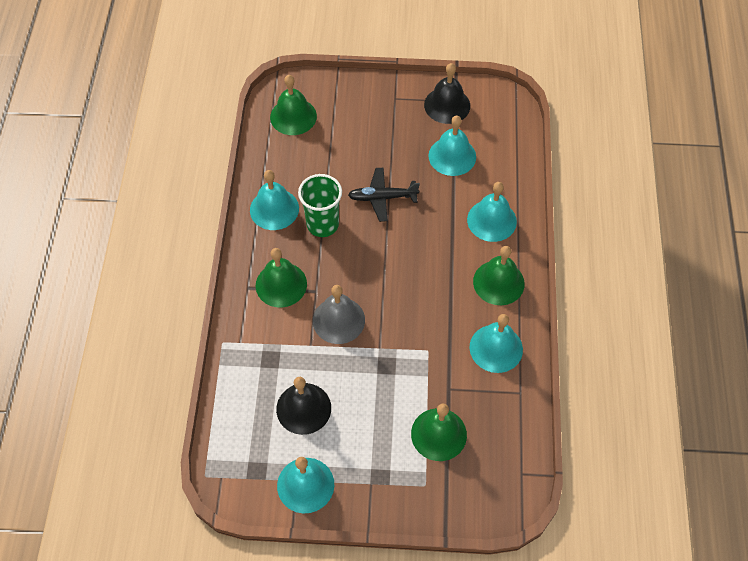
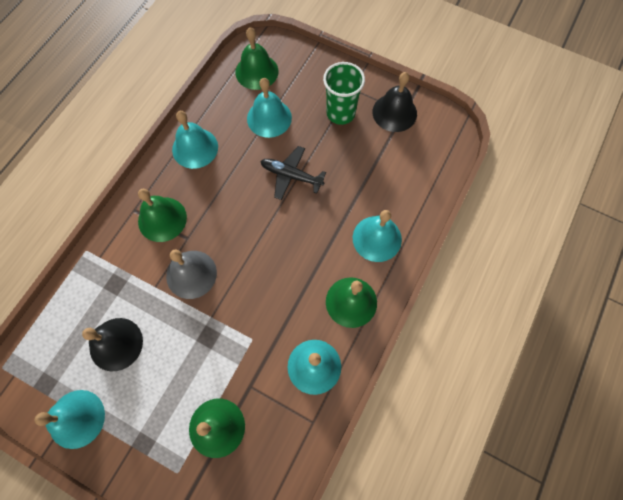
camera: 25 degrees right, 10 degrees up
(322, 224) = (227, 179): green cup -> green cup (340, 113)
(452, 156) = (373, 162): turquoise bell -> turquoise bell (269, 118)

